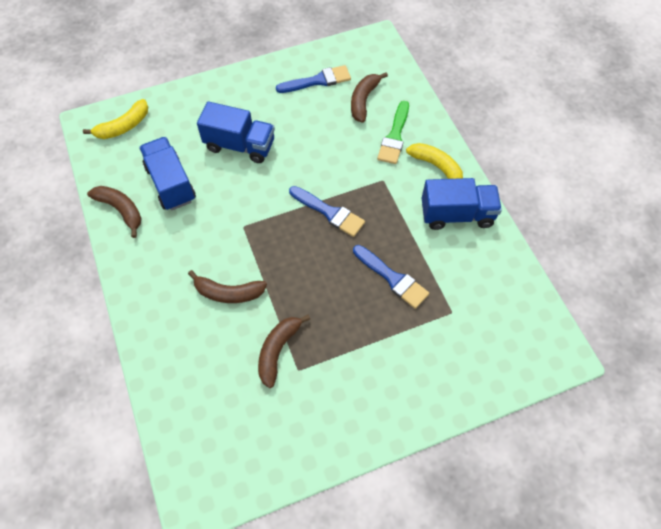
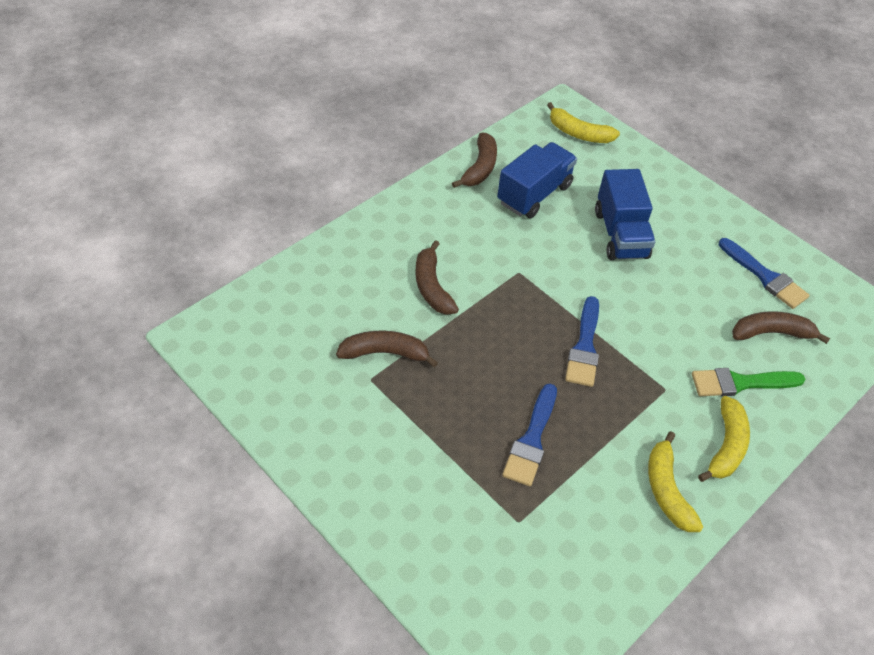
camera: 65 degrees right, 10 degrees down
(457, 214) = (667, 490): blue truck -> yellow banana

